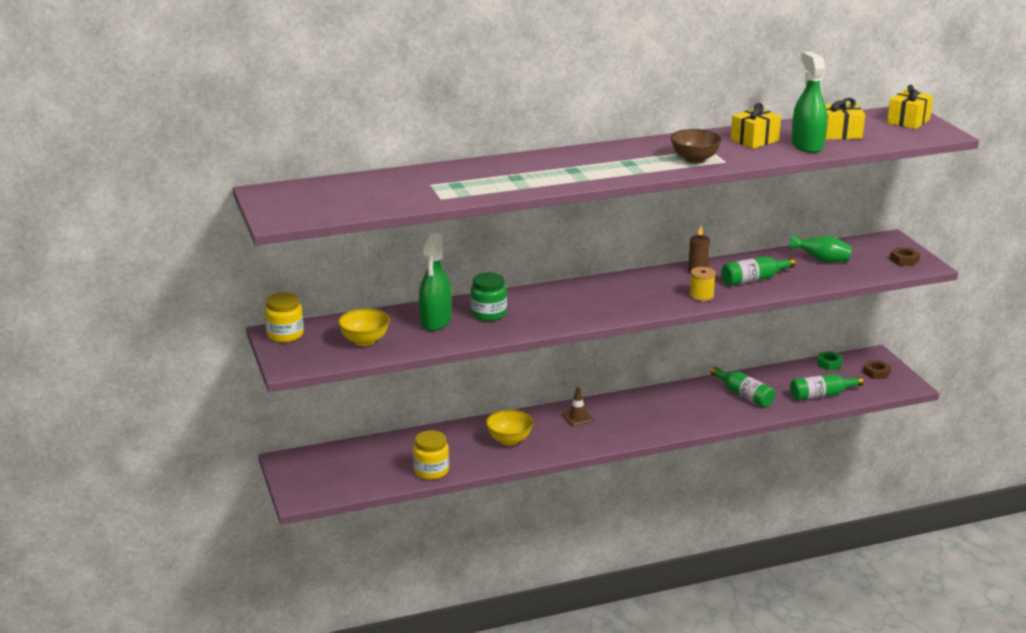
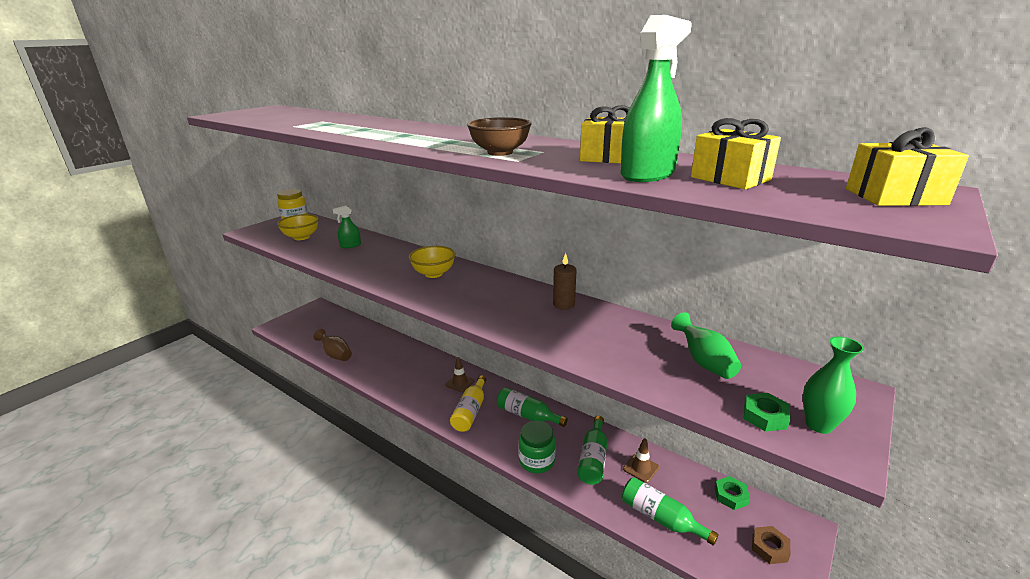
camera: 55 degrees right, 0 degrees up
(431, 471) = (335, 355): yellow jar -> brown vase
(436, 321) = (350, 245): green spray bottle -> green spray bottle, size x0.54
(488, 314) = (378, 256): green jar -> green jar (536, 461)
(509, 440) = (400, 367): yellow bowl -> yellow bowl (434, 273)
(627, 425) = (470, 411): none -> yellow bottle
(701, 296) = (512, 322): yellow spool -> none
(754, 279) = (589, 337): green bottle -> green bottle (527, 415)
(773, 382) = (641, 468): none -> brown traffic cone
(885, 268) = (765, 416): none -> green nut
(904, 260) = (818, 425): brown nut -> green vase

